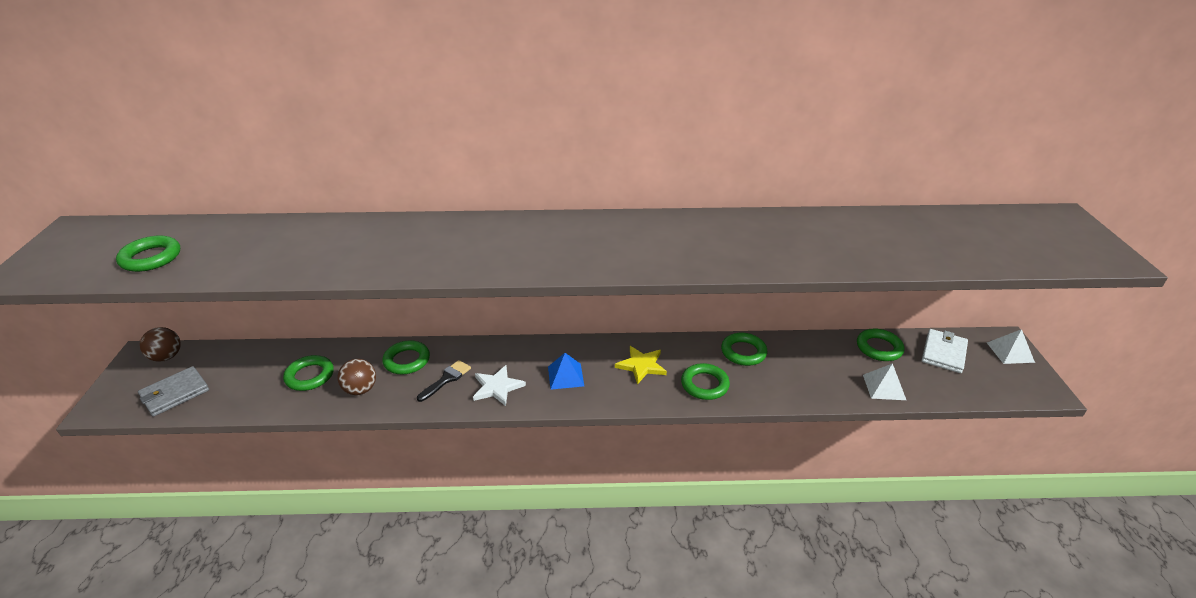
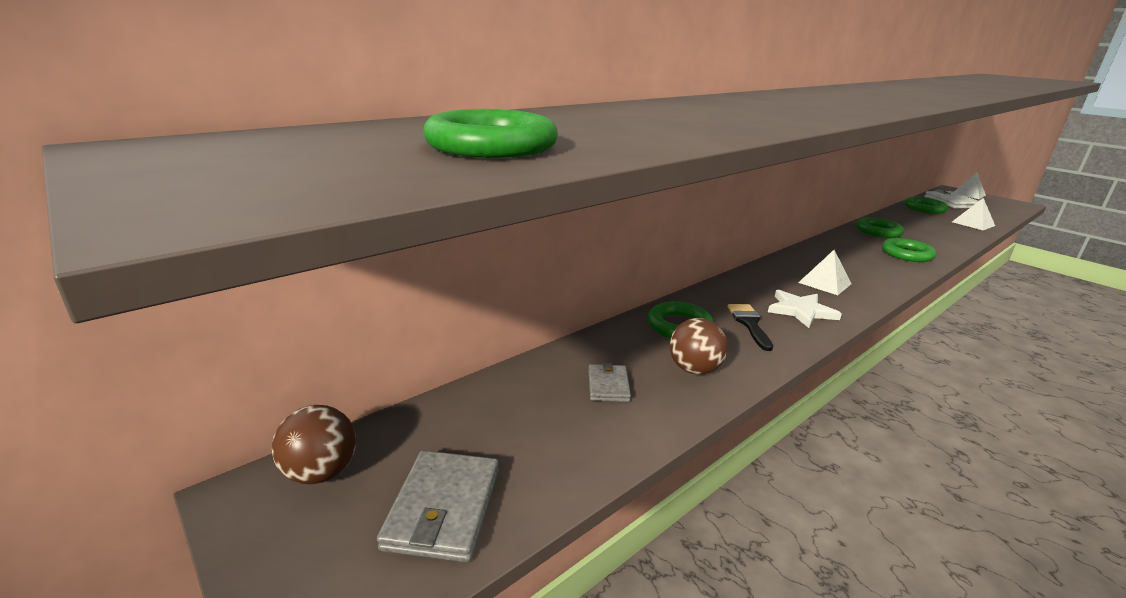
camera: 40 degrees left, 10 degrees down
(310, 376) = (608, 385): green ring -> grey wallet
(565, 376) = (824, 283): blue pyramid -> white pyramid
(641, 365) = (850, 258): yellow star -> none

